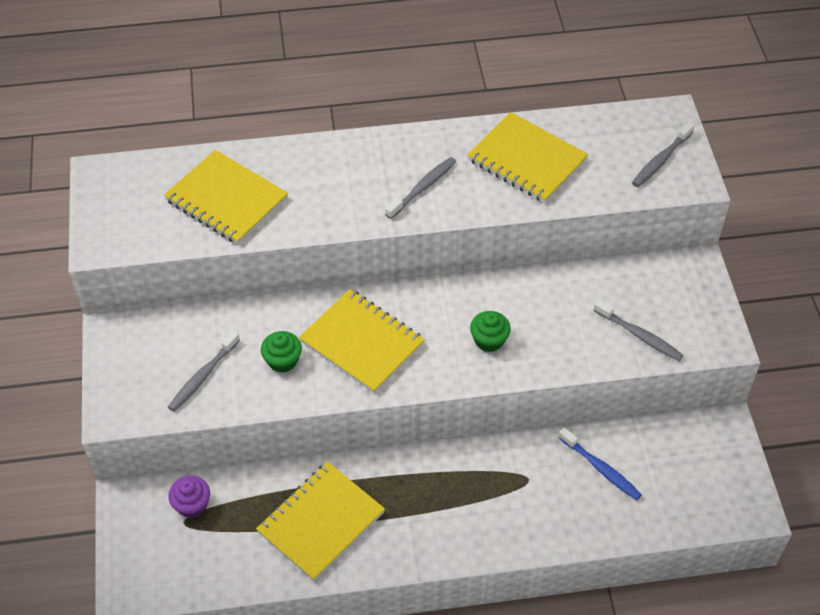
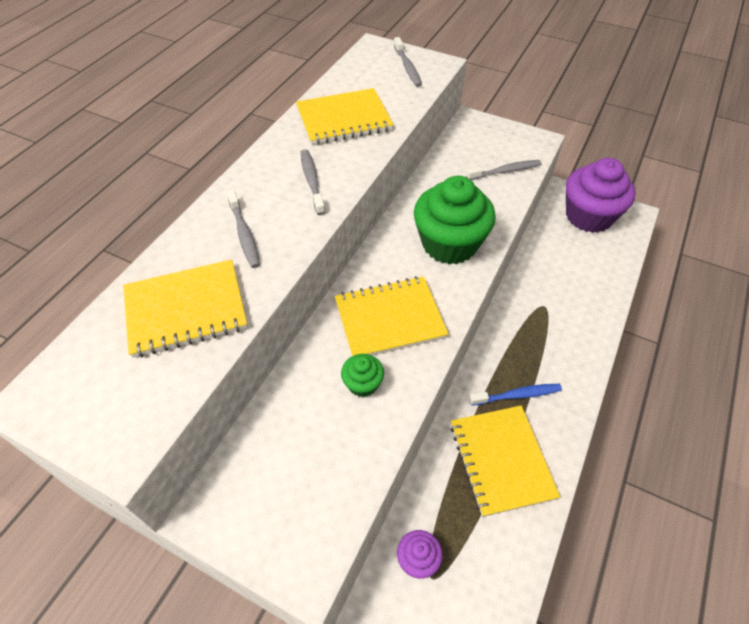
camera: 55 degrees left, 0 degrees up
(203, 376) = (328, 458): grey toothbrush -> grey toothbrush (244, 234)
(489, 340) = (449, 244): green cupcake -> green cupcake, size x2.20
(601, 468) = (559, 264): blue toothbrush -> blue toothbrush (517, 395)
(705, 465) = (588, 216): none -> purple cupcake

